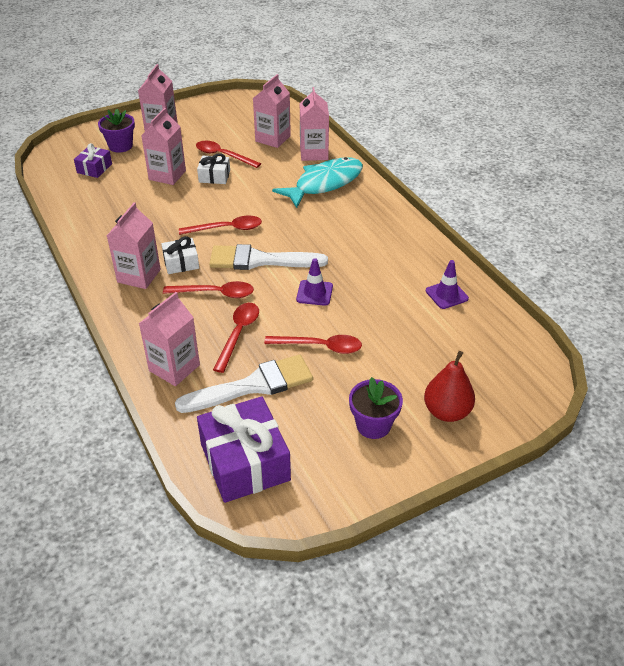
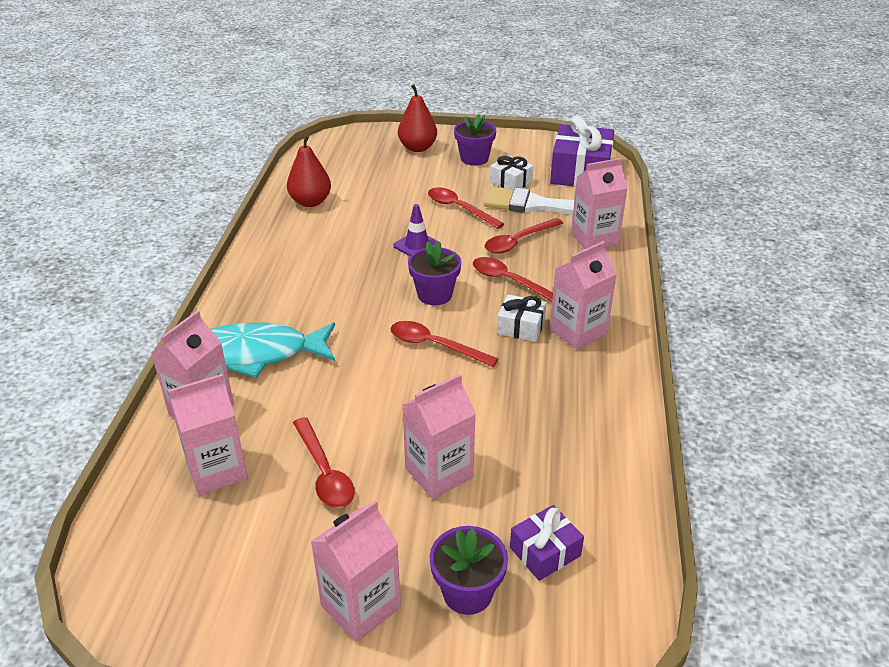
camera: 145 degrees left, 5 degrees down
(214, 176) = (375, 435): white gift -> white gift (511, 182)
(260, 260) = (434, 294): white brush -> purple flower pot
(446, 295) = (310, 202): purple traffic cone -> red pear

